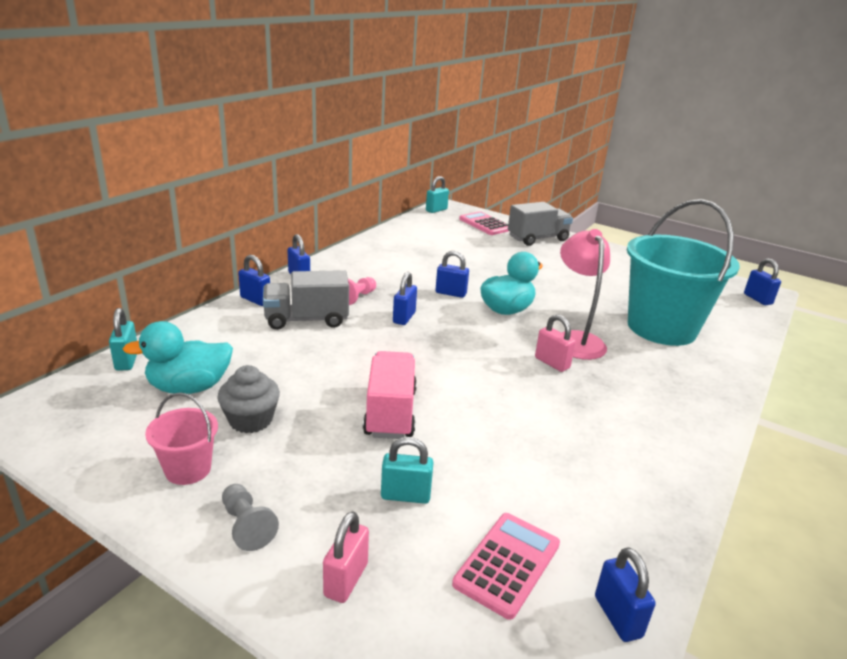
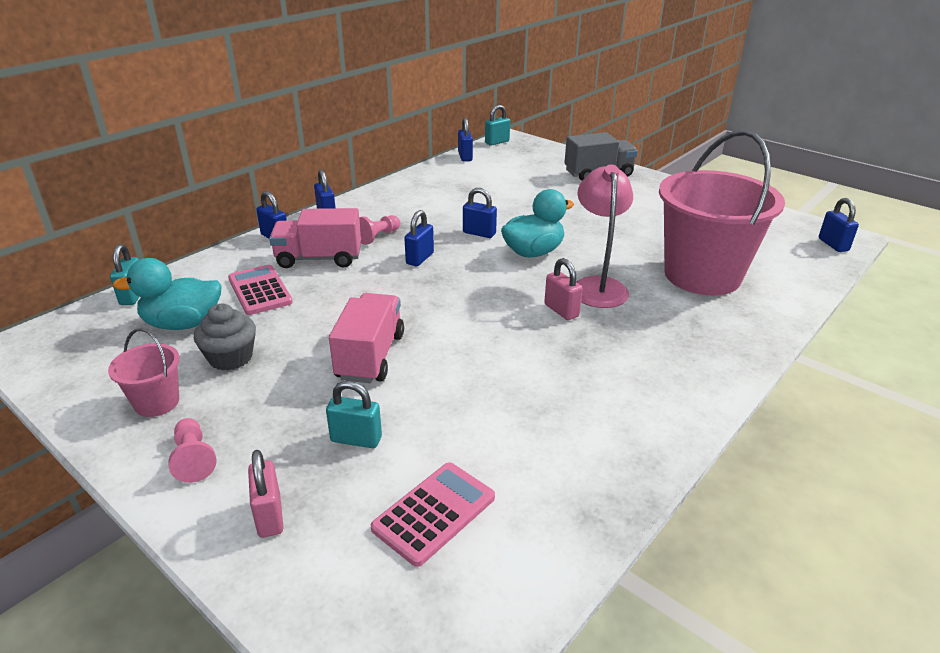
camera: 10 degrees right, 5 degrees up
(246, 526) = (193, 459): grey pawn -> pink pawn
(306, 320) = (319, 259): grey truck -> pink truck
(346, 580) = (269, 516): pink padlock -> pink padlock turned 45 degrees counterclockwise
(485, 224) = (545, 158): pink calculator -> pink calculator (260, 290)
(617, 616) = (529, 573): blue padlock -> blue padlock (465, 157)
(661, 328) = (702, 275): turquoise bucket -> pink bucket

